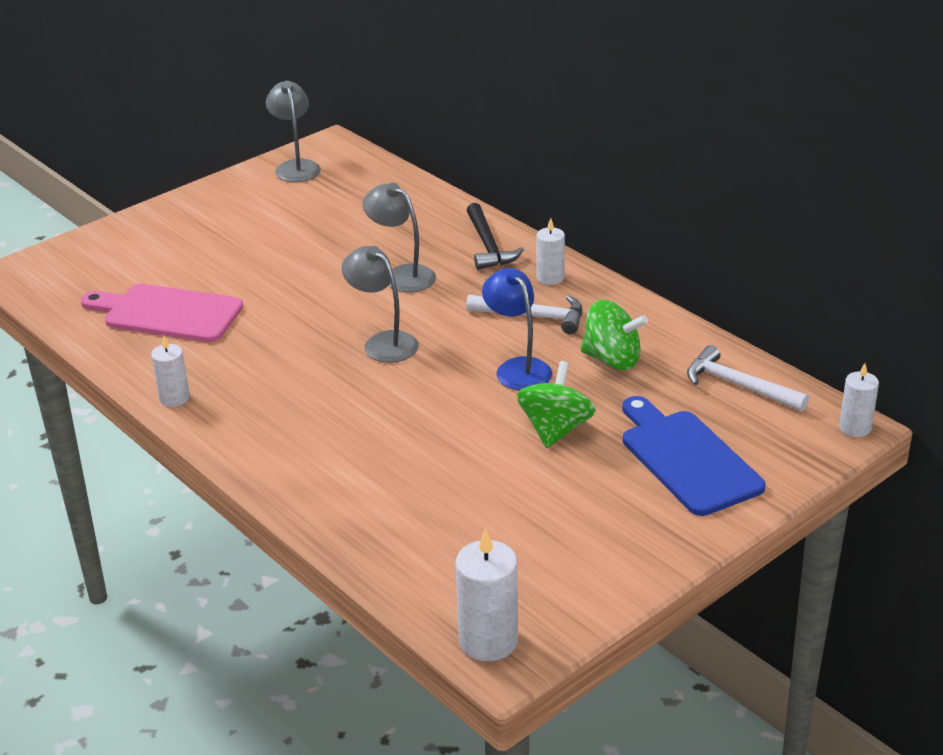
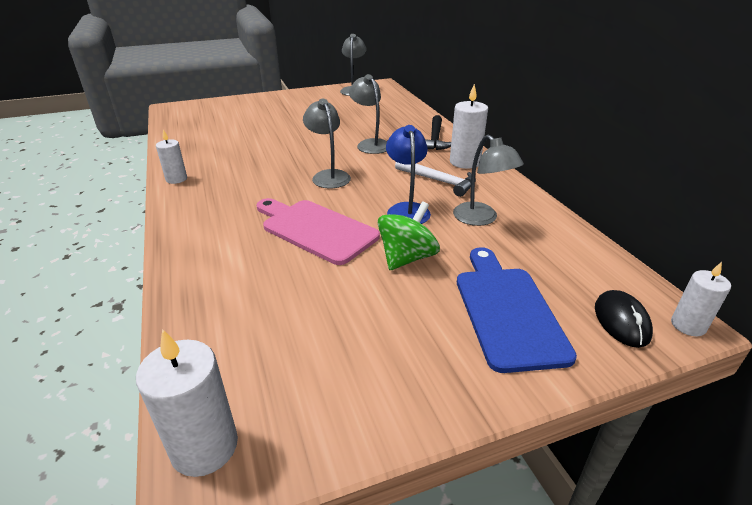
camera: 20 degrees right, 0 degrees up
(167, 313) = (221, 138): pink cutting board -> pink cutting board (315, 229)
(550, 278) = (465, 162): white candle -> white candle, size x1.59
(612, 359) = (481, 219): green spinning top -> grey lamp
(738, 385) = (579, 261): white hammer -> none
(795, 440) = (621, 321): none -> black mouse

